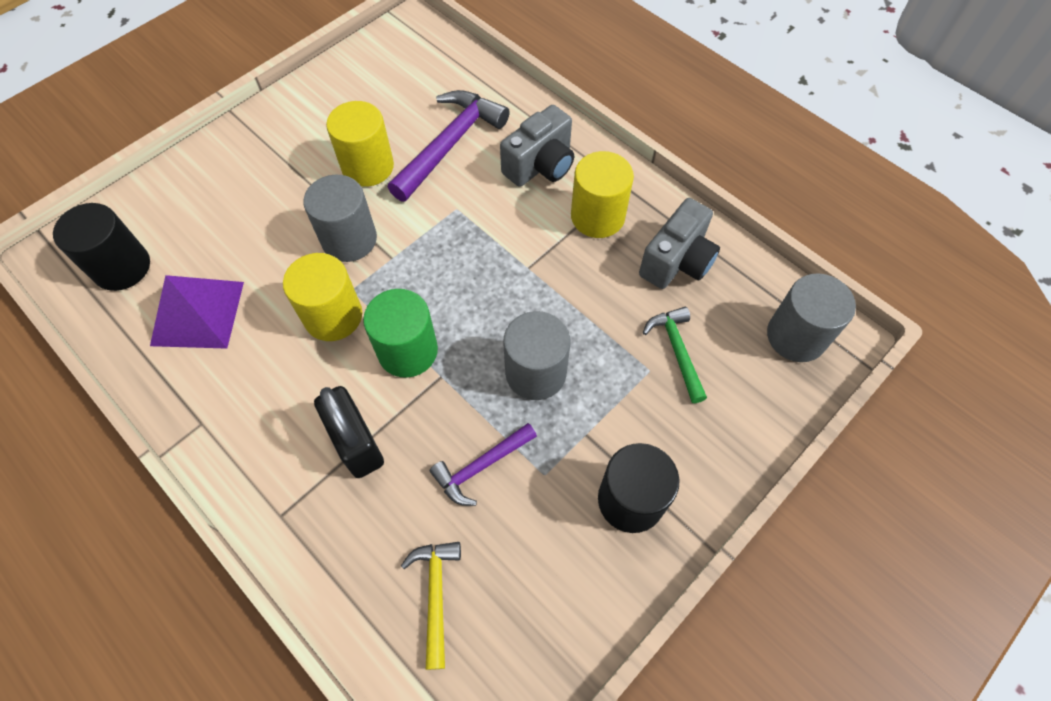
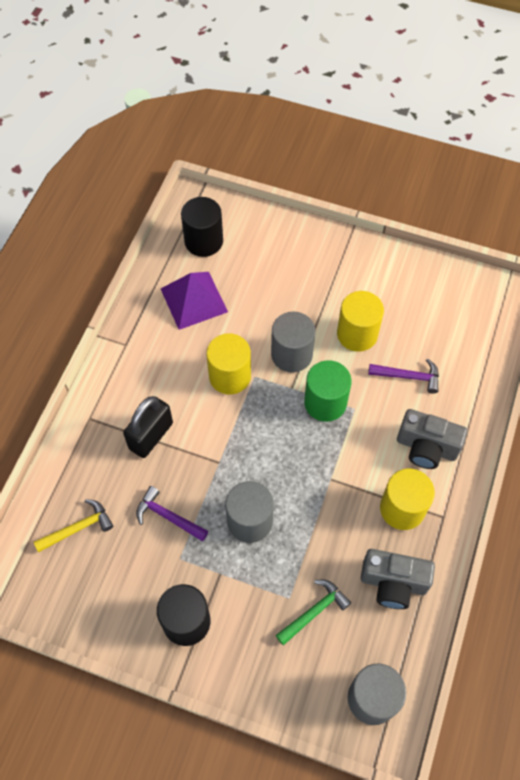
camera: 65 degrees right, 0 degrees up
(408, 351) = (227, 433): green cylinder -> green cylinder (325, 402)
(450, 144) = (408, 376): purple hammer -> purple hammer, size x0.59

